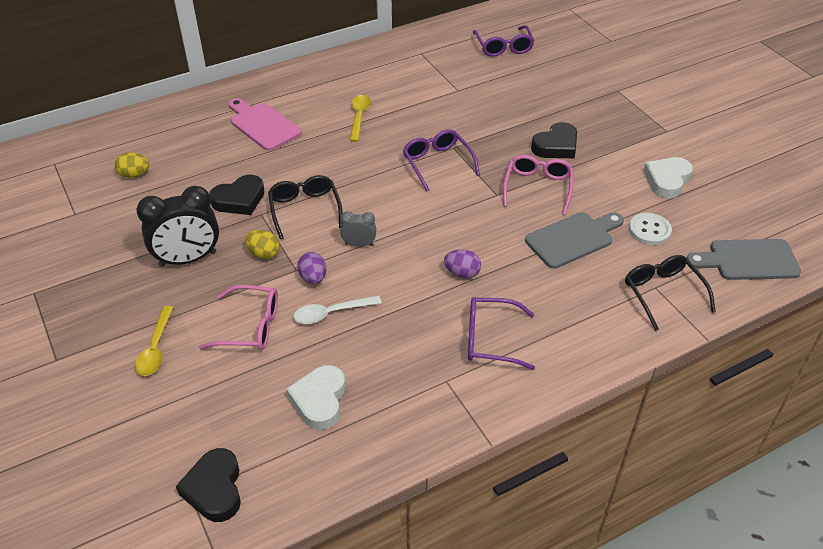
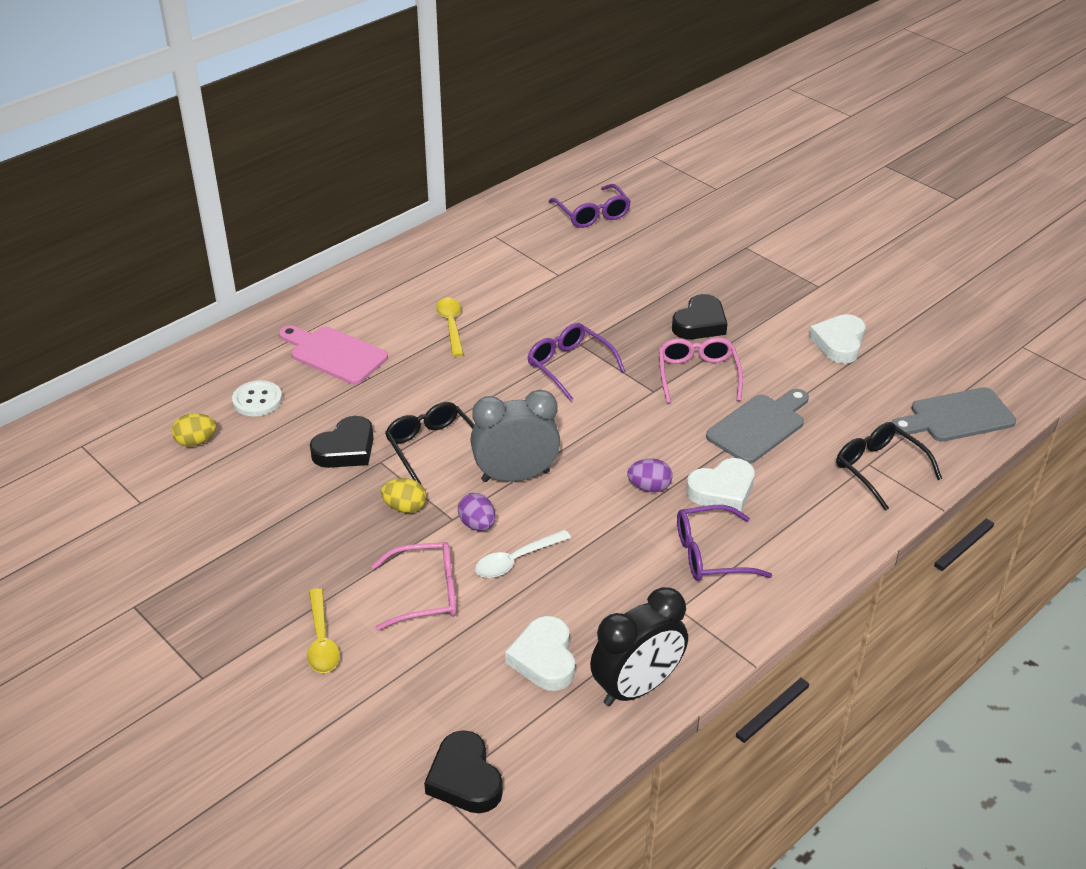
camera: 15 degrees left, 5 degrees down
(188, 259) = (313, 530): black clock -> black clock (636, 688)
(359, 244) = (515, 476): grey clock -> grey clock, size x2.00
(521, 287) = (722, 490): none -> white heart
(649, 230) = (840, 402): white button -> white button (257, 400)

